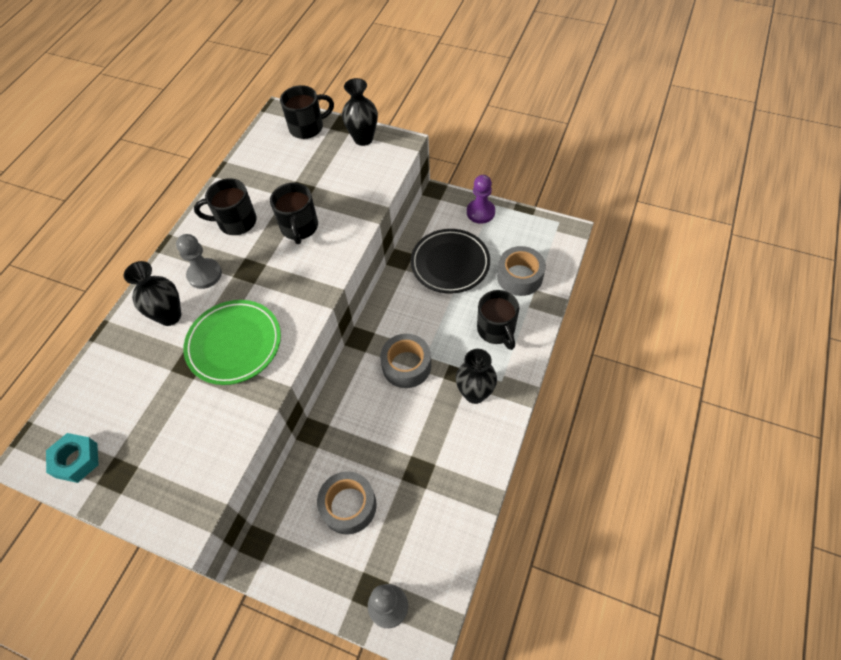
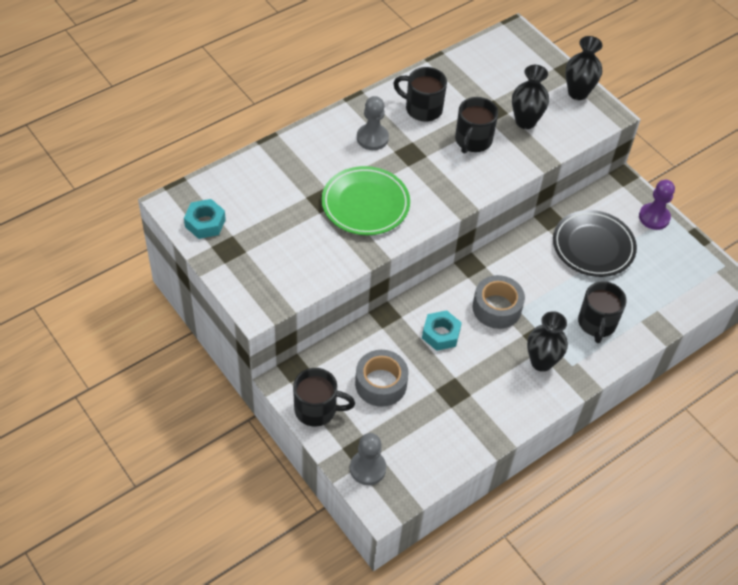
camera: 25 degrees right, 5 degrees down
(170, 316) = (327, 156): black vase -> black vase (525, 121)
(307, 127) = (533, 58): black mug -> black mug (317, 409)
(373, 420) = (440, 334): none -> turquoise nut
(519, 276) = (651, 292): grey tape -> none

